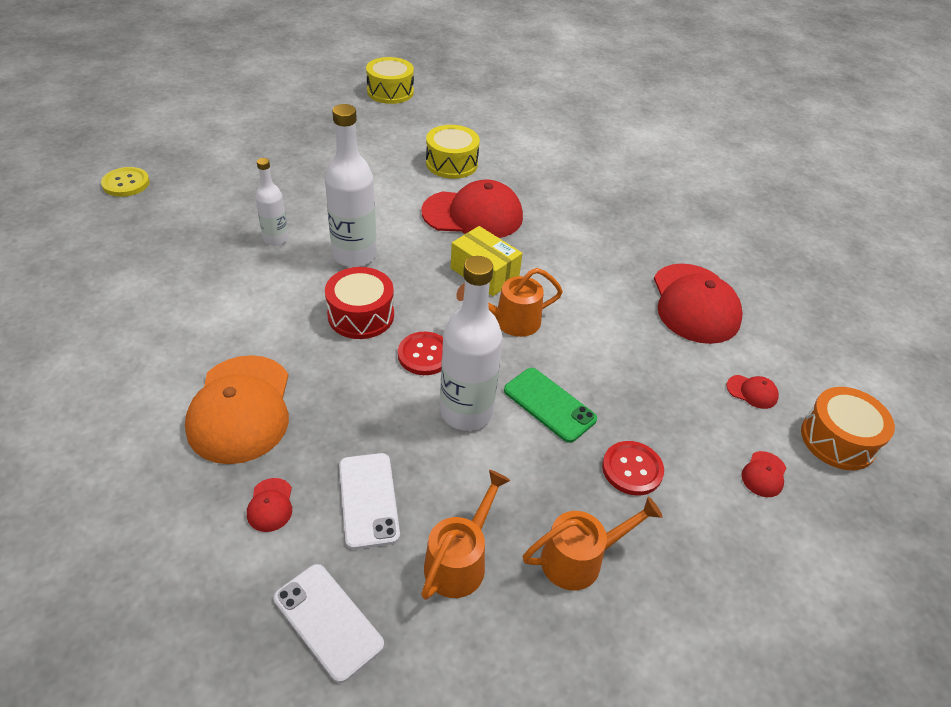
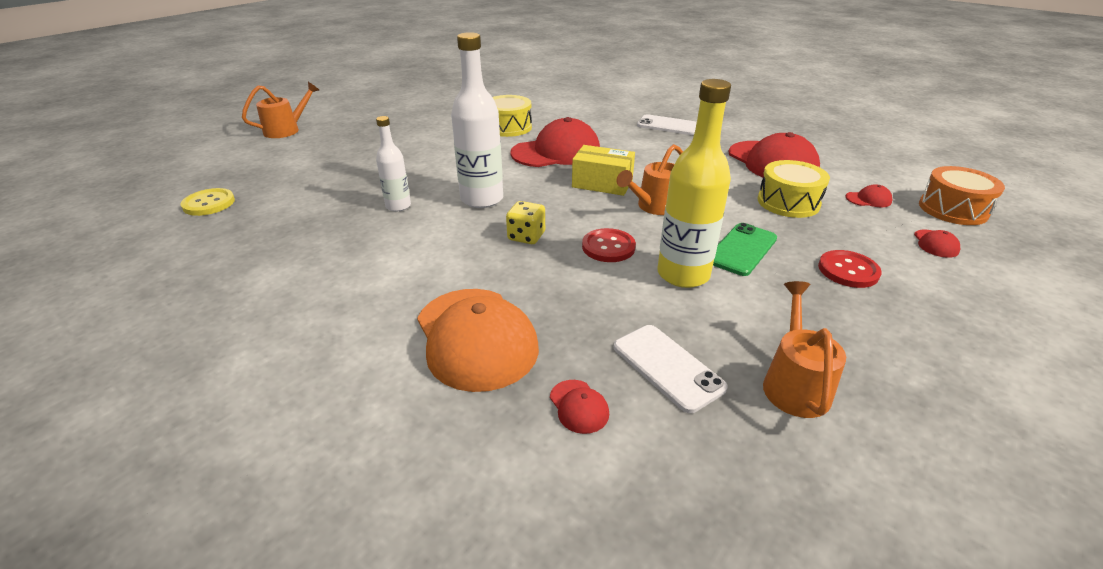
camera: 20 degrees left, 10 degrees down
(328, 621) = (733, 486): white phone -> white phone (668, 126)
(361, 315) = (526, 236): red drum -> yellow dice
(390, 92) = (417, 98): yellow drum -> yellow drum (788, 202)
(466, 412) = (683, 274): white bottle -> yellow bottle
(549, 404) = (742, 249): green phone -> green phone turned 75 degrees counterclockwise
(580, 558) = (883, 344): orange watering can -> orange watering can (287, 130)

